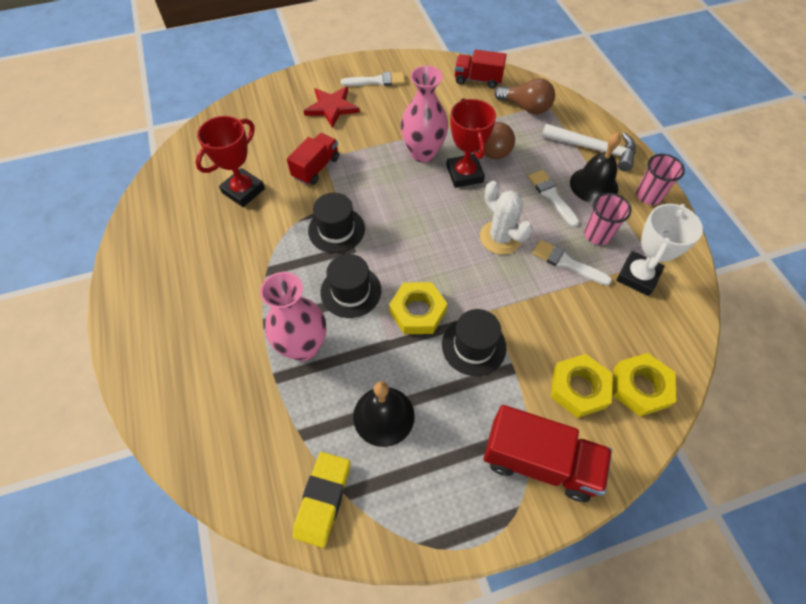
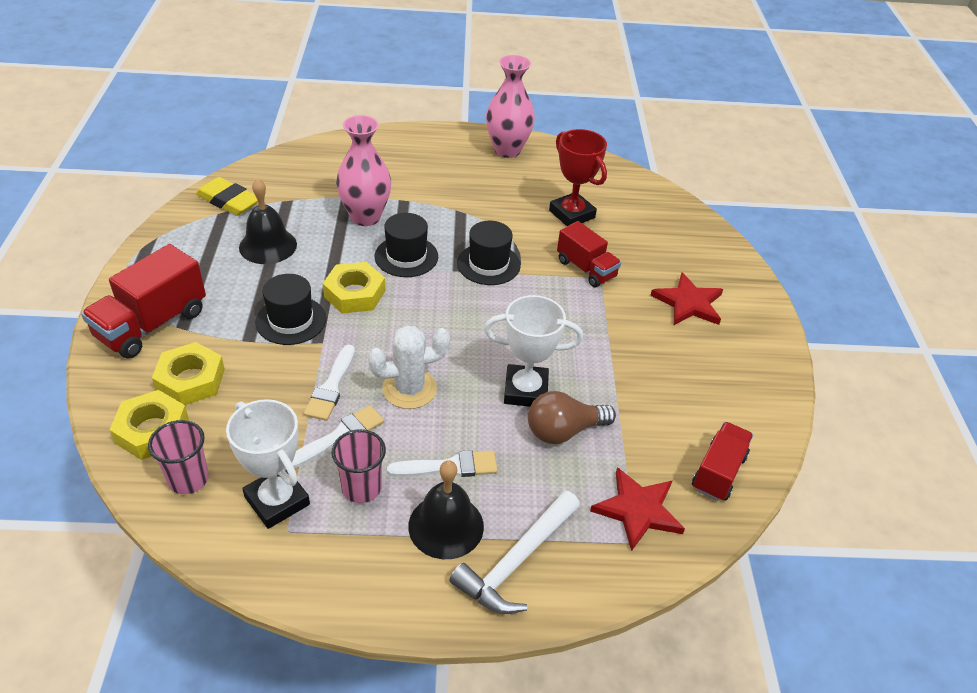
camera: 105 degrees right, 15 degrees down
(377, 81) = (735, 357): white brush -> white brush (331, 387)
(423, 153) = (578, 363): pink vase -> pink vase (507, 150)
(464, 174) = (525, 390): red trophy -> white trophy
(525, 107) = (638, 510): brown light bulb -> red star
(648, 196) = (394, 588): pink cup -> pink cup (188, 479)

